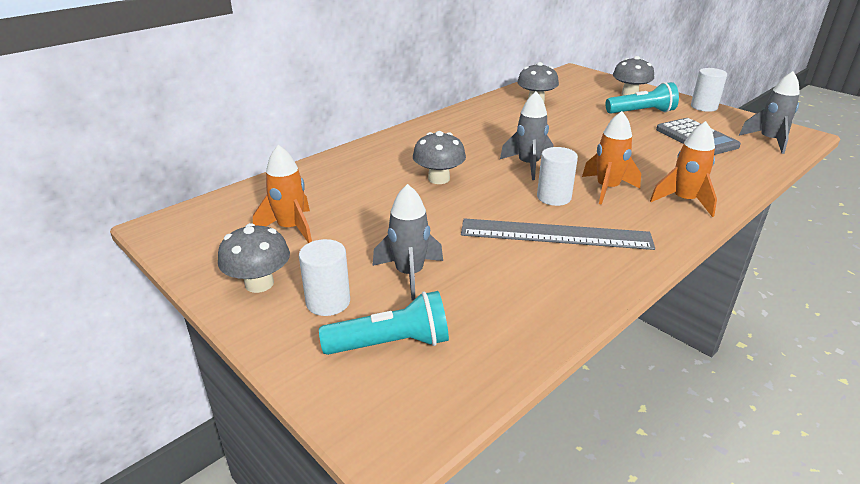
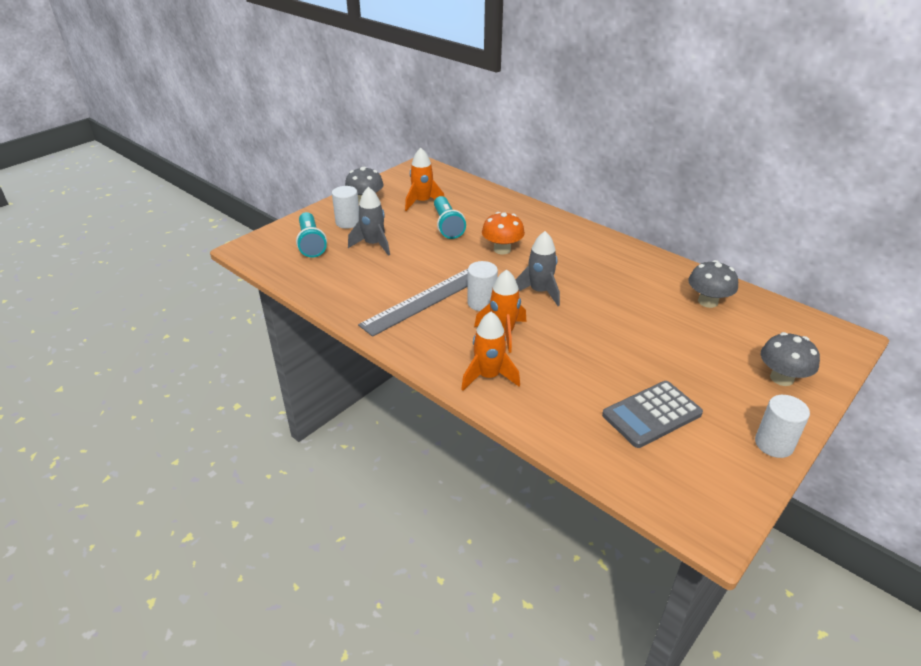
camera: 85 degrees right, 5 degrees up
(439, 179) = (502, 249): grey mushroom -> orange mushroom
(555, 234) = (424, 301): grey ruler -> grey ruler turned 45 degrees clockwise
(641, 112) = (718, 380): turquoise flashlight -> turquoise flashlight (447, 226)
(769, 141) = (671, 484): grey rocket -> none

